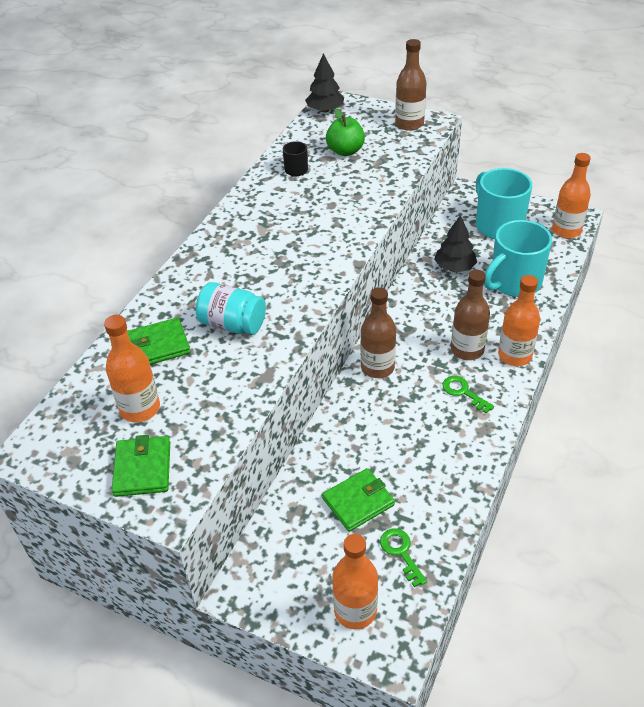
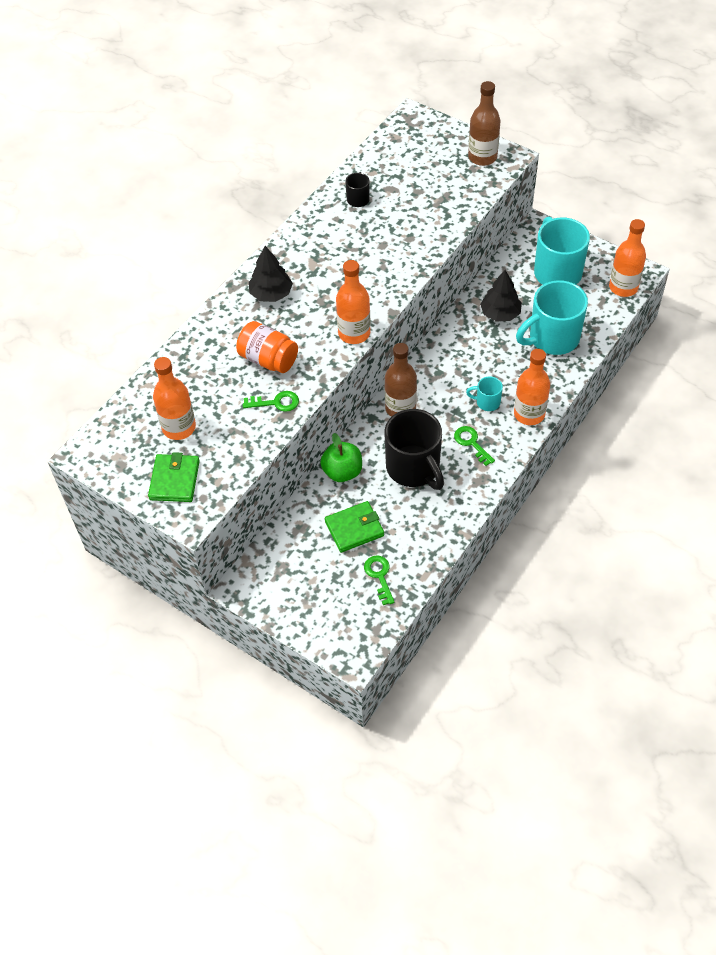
camera: 10 degrees right, 10 degrees up
(158, 345) = (202, 371): green wallet -> none
(232, 324) = (268, 359): turquoise jar -> orange jar
(250, 367) = (276, 402): none -> green key
(325, 110) = (402, 128): black tree -> black tree (271, 294)
(345, 151) = (410, 183): green apple -> green apple (342, 472)
(355, 610) = (331, 616): orange bottle -> orange bottle (354, 333)
(408, 426) = (414, 468): none -> black mug
(467, 350) = (487, 402): brown bottle -> turquoise mug

